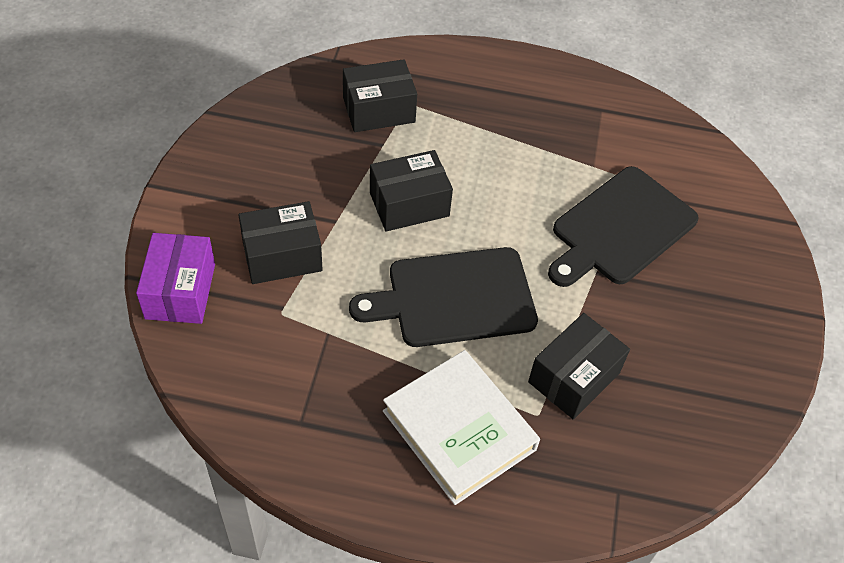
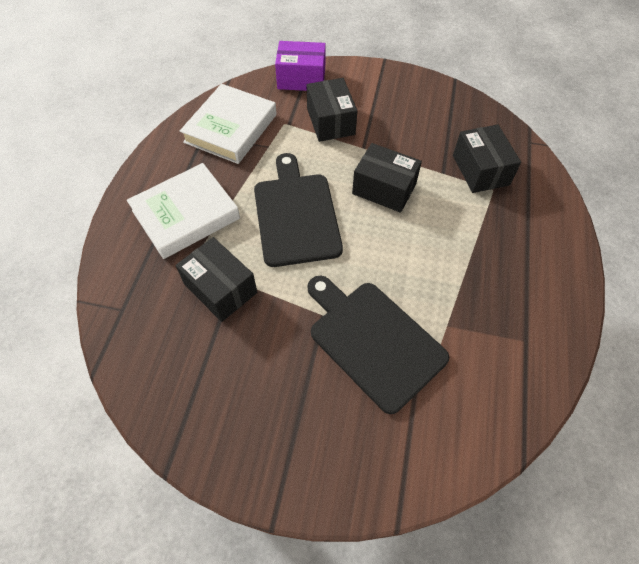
camera: 95 degrees right, 5 degrees up
(287, 384) = (231, 128): none -> white book
(409, 204) = (384, 189): black box -> black box turned 45 degrees counterclockwise

